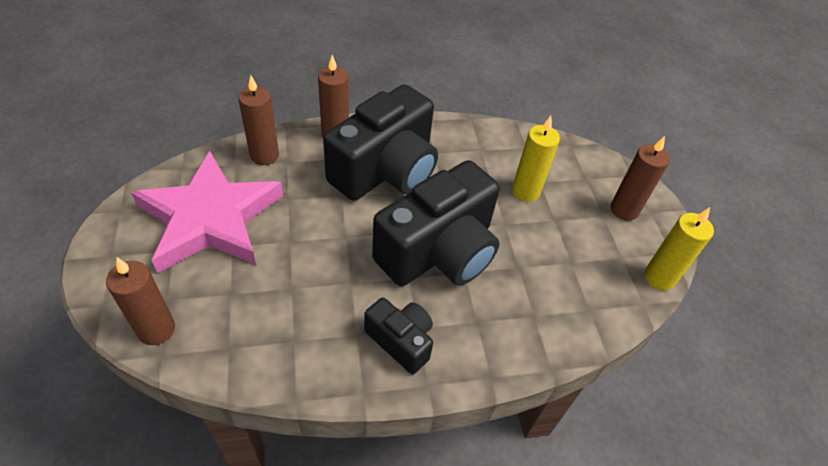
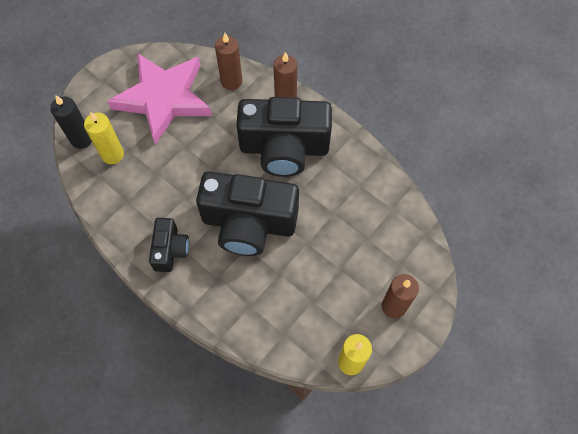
camera: 55 degrees right, 15 degrees up
(156, 330) = (81, 139): brown candle -> black candle
(525, 191) = (348, 236): yellow candle -> yellow candle (112, 154)

